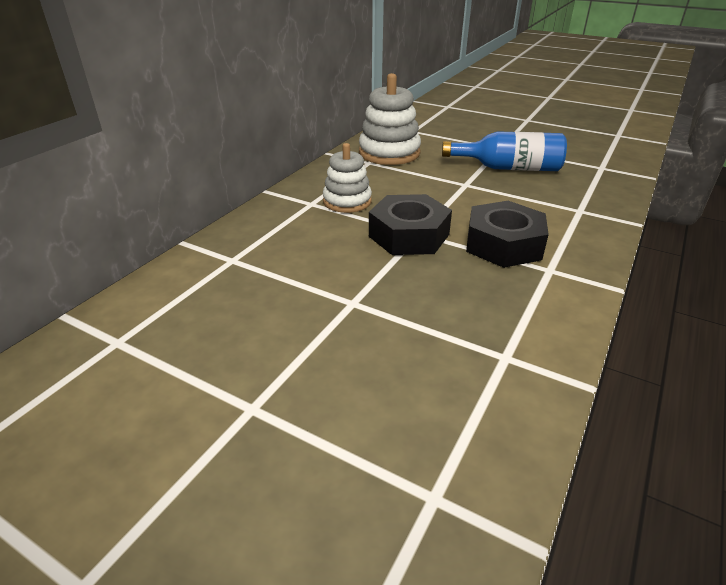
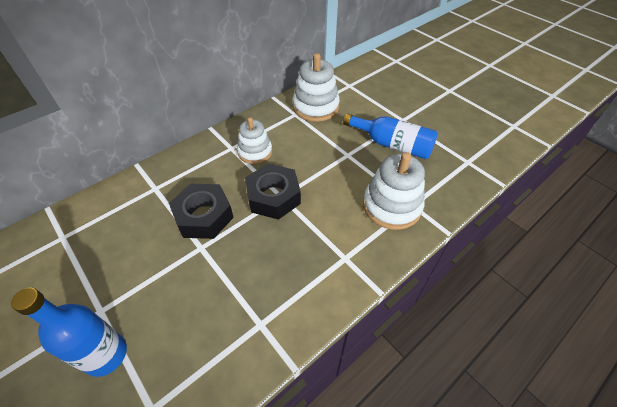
camera: 20 degrees right, 15 degrees up
(304, 456) = (106, 355): none -> blue bottle
(503, 244) = (330, 224): black nut -> black nut (204, 216)
(558, 215) = (391, 206): none -> white stacking toy

